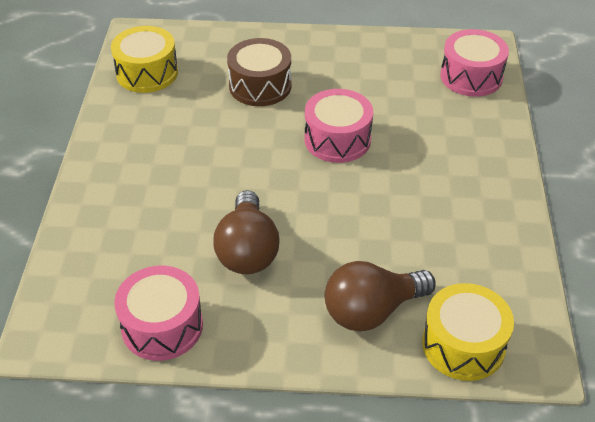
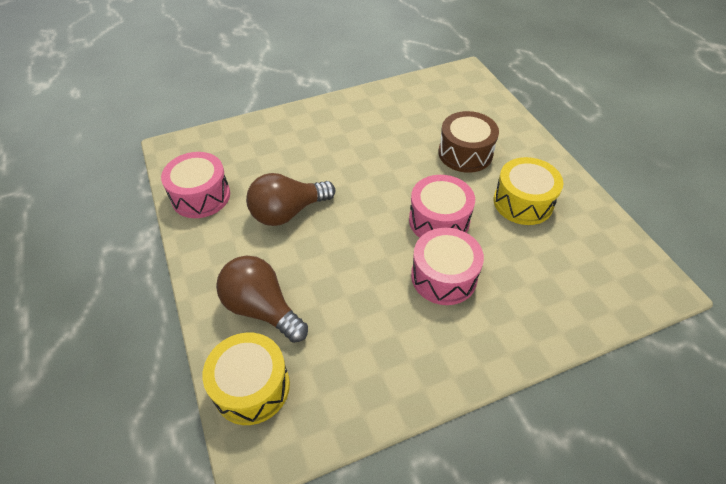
camera: 65 degrees right, 5 degrees up
(147, 73) = (430, 93): yellow drum -> yellow drum (523, 202)
(471, 76) = (602, 289): pink drum -> pink drum (444, 276)

